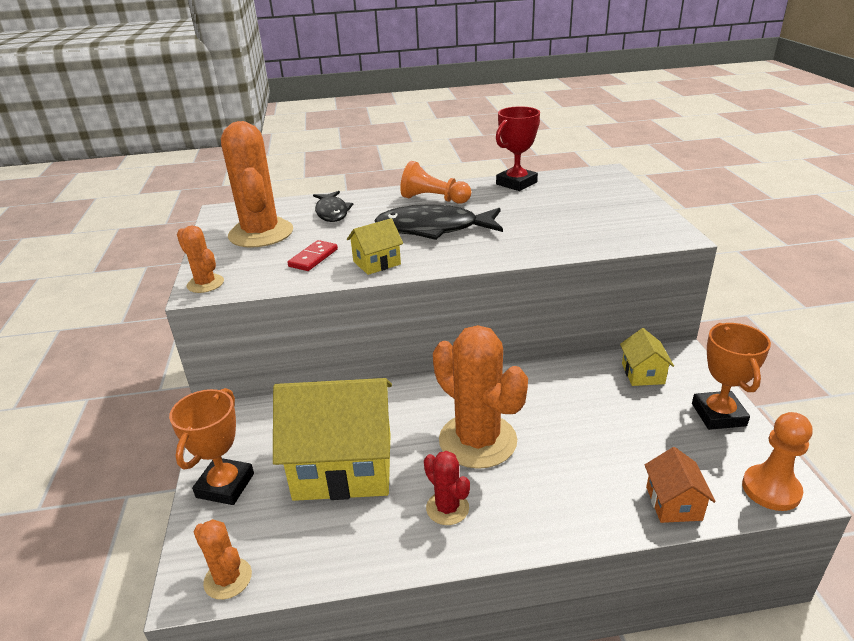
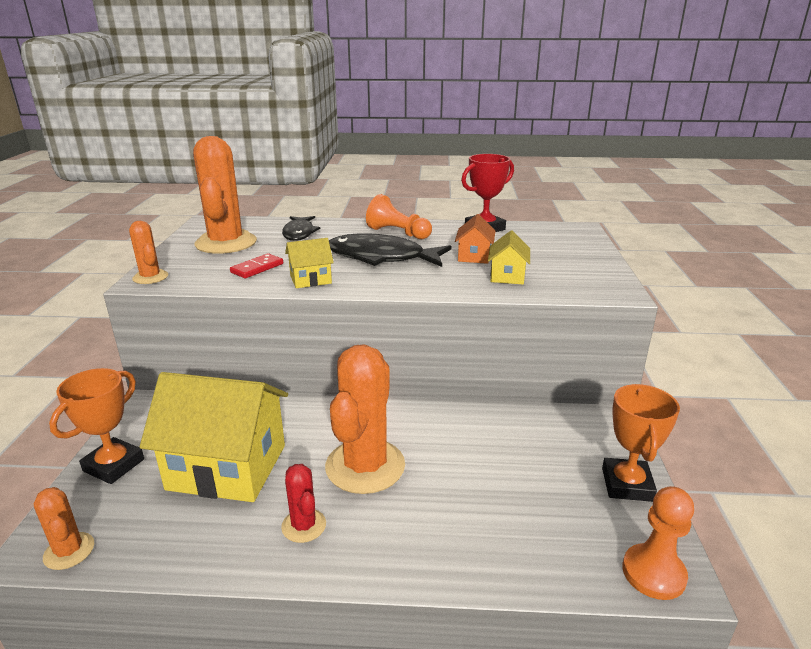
camera: 10 degrees right, 5 degrees down
(477, 440) = (365, 466): orange cactus -> orange cactus turned 45 degrees clockwise
(643, 373) = (563, 430): yellow house -> yellow house (507, 276)
(673, 503) = (538, 566): orange house -> orange house (474, 256)

